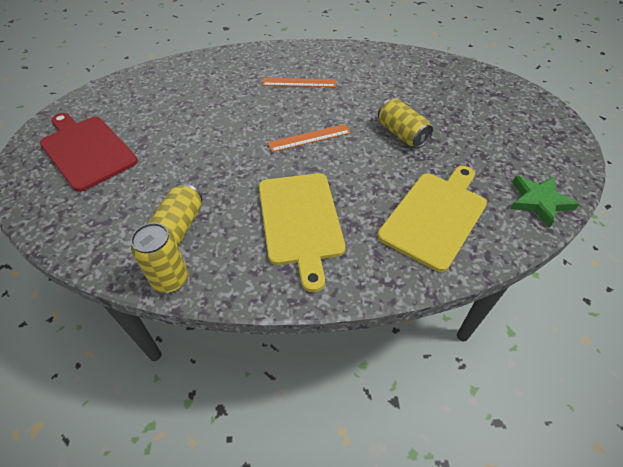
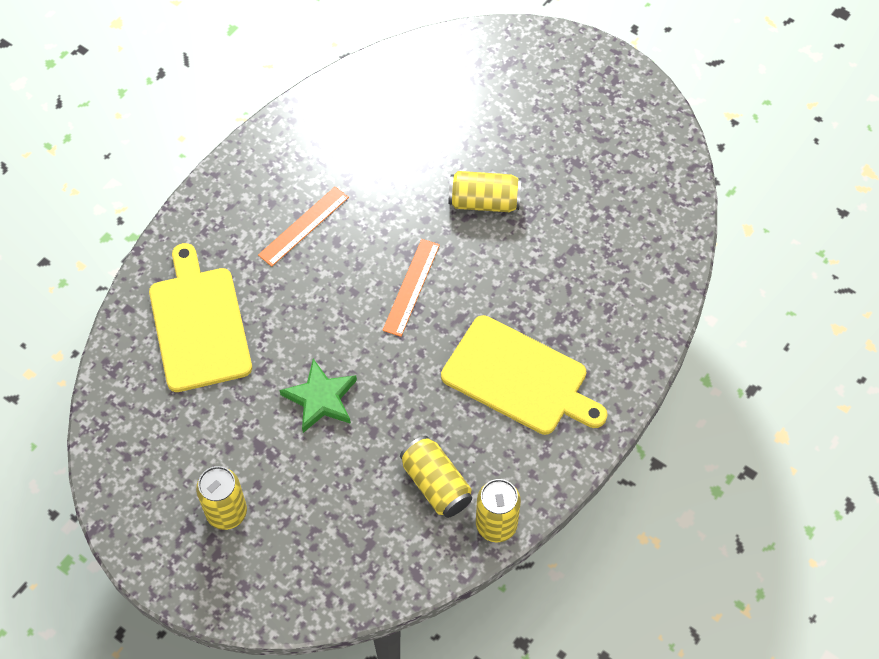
camera: 50 degrees left, 10 degrees up
(86, 150) = (226, 512): red cutting board -> yellow can
(435, 216) = (609, 268): yellow cutting board -> yellow cutting board (199, 324)
(539, 202) = (664, 176): green star -> green star (321, 399)

